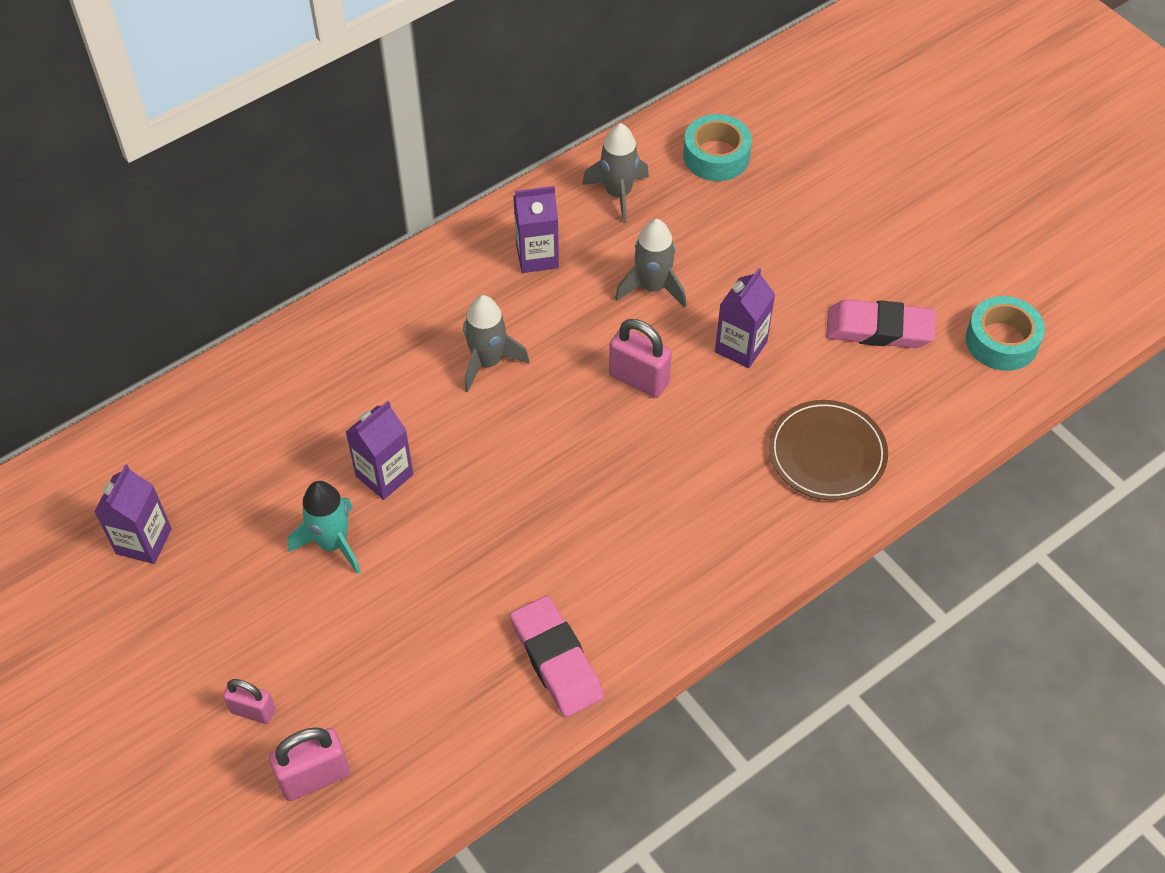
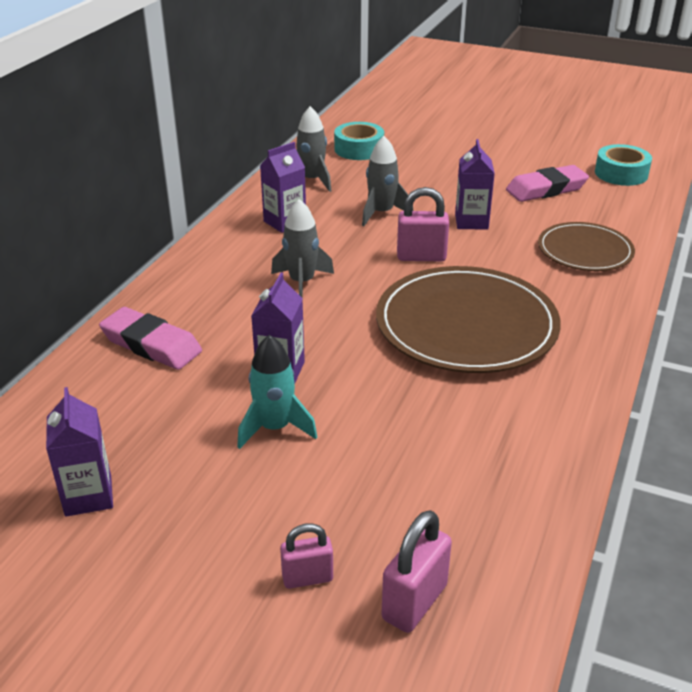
camera: 30 degrees left, 20 degrees down
(556, 660) = (534, 427): pink eraser -> pink eraser (151, 344)
(603, 501) = (466, 325): none -> brown plate

